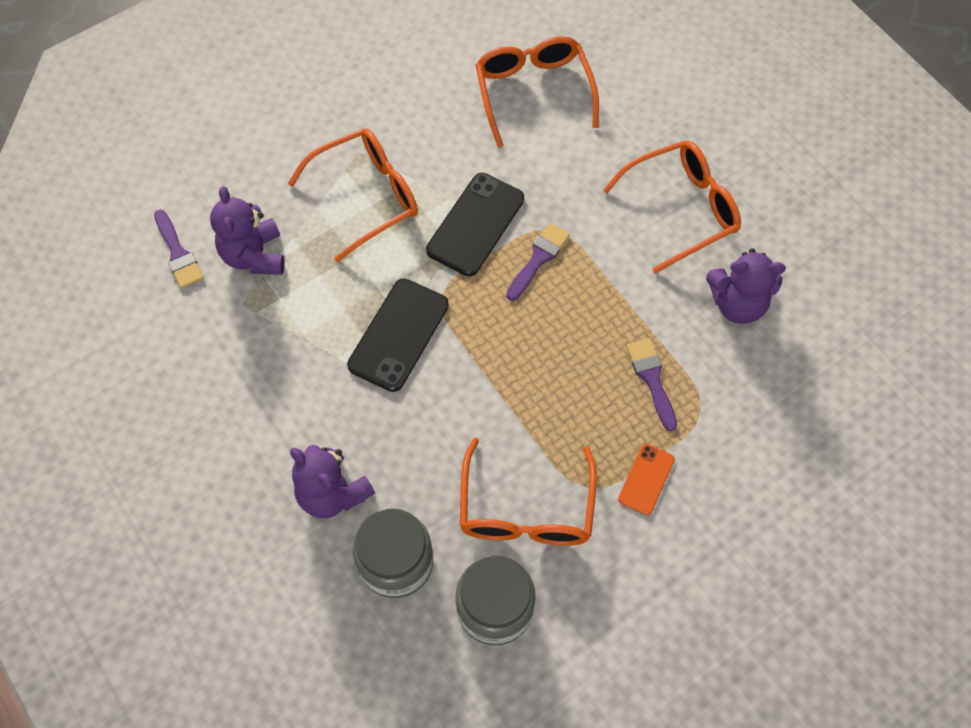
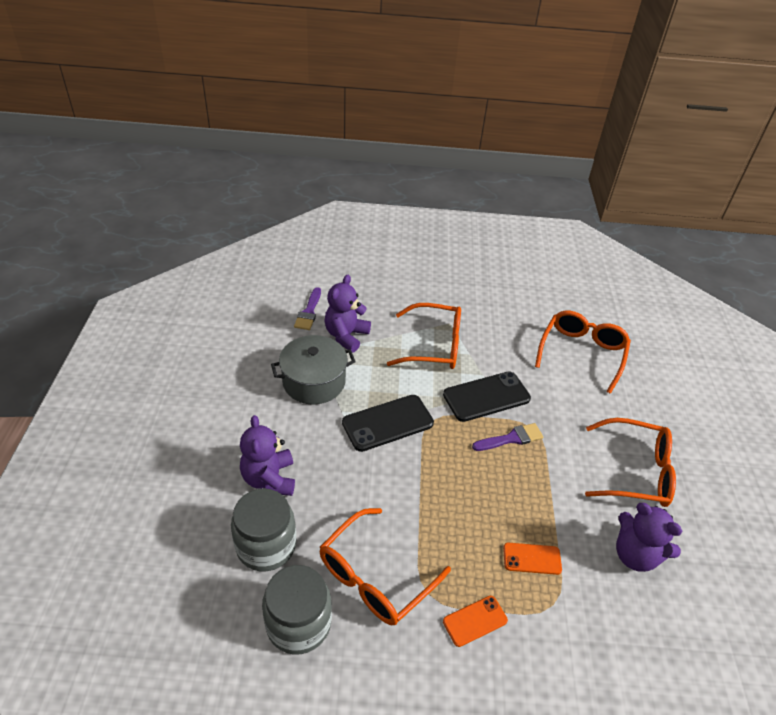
camera: 35 degrees right, 20 degrees down
(272, 343) = (314, 381): none -> grey pot
(652, 379) = (532, 559): purple brush -> orange phone

